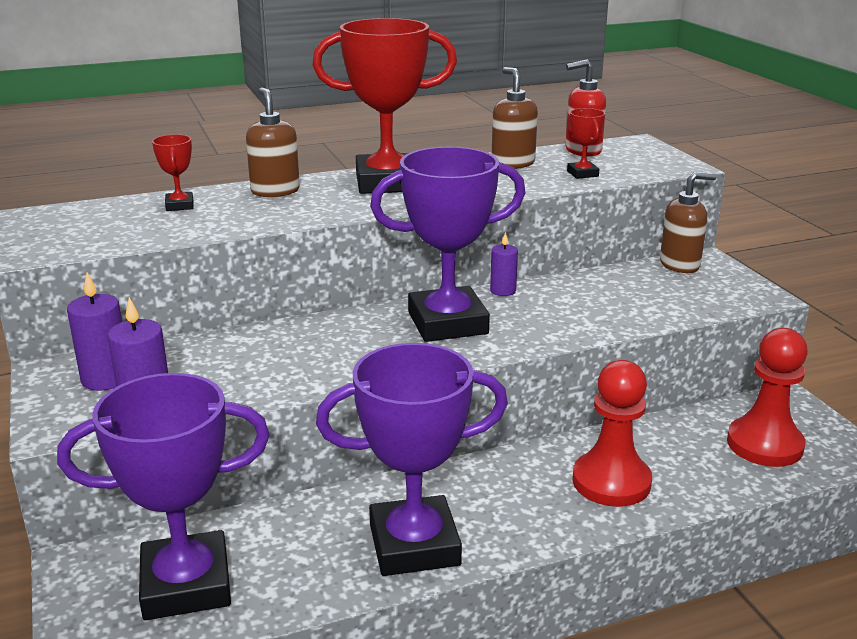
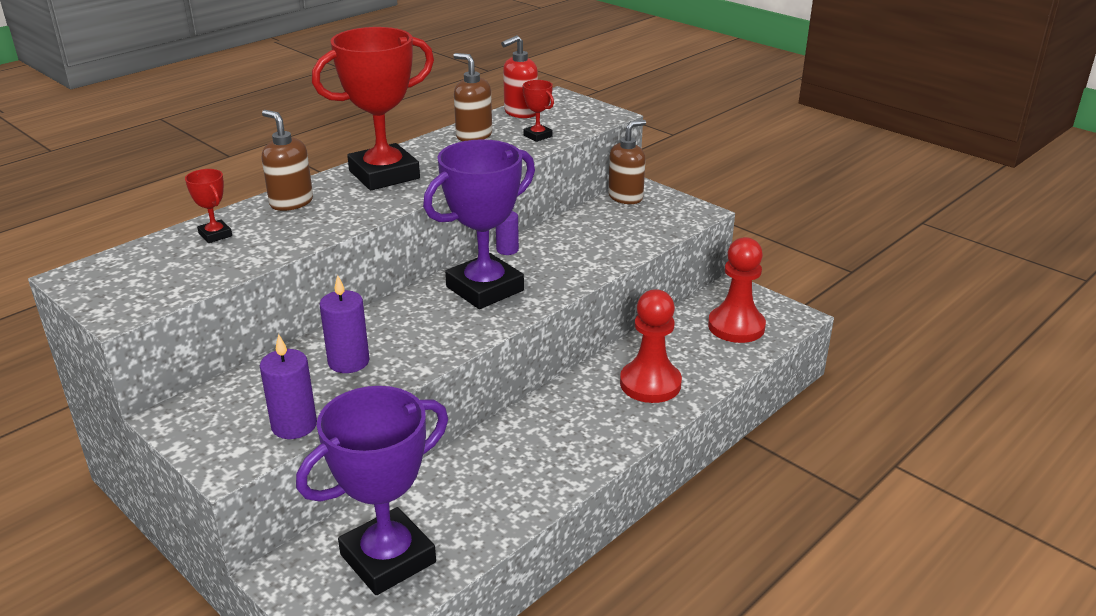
camera: 25 degrees left, 5 degrees up
(106, 379) = (232, 410): purple candle -> purple candle (348, 362)
(414, 545) = (541, 473): purple trophy -> none

